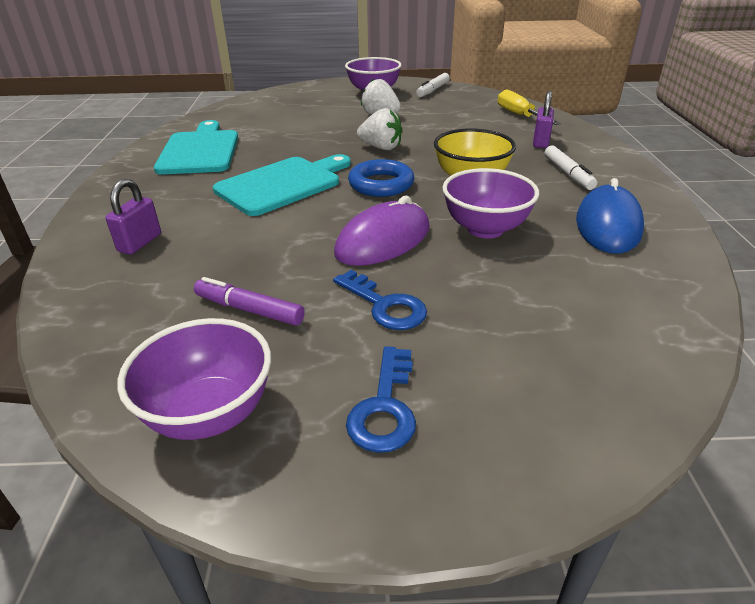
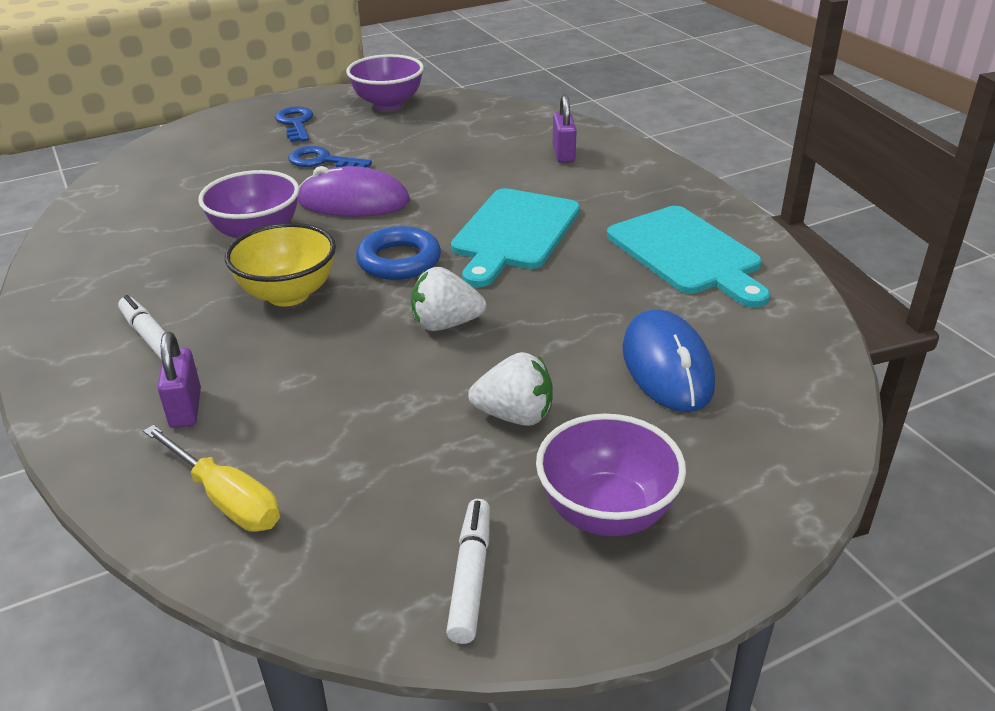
camera: 155 degrees right, 0 degrees up
(249, 310) = (417, 139): purple marker -> none
(383, 240) = (353, 202): purple mouse -> purple mouse turned 75 degrees clockwise
(607, 225) = (122, 268): blue mouse -> blue mouse (667, 366)

